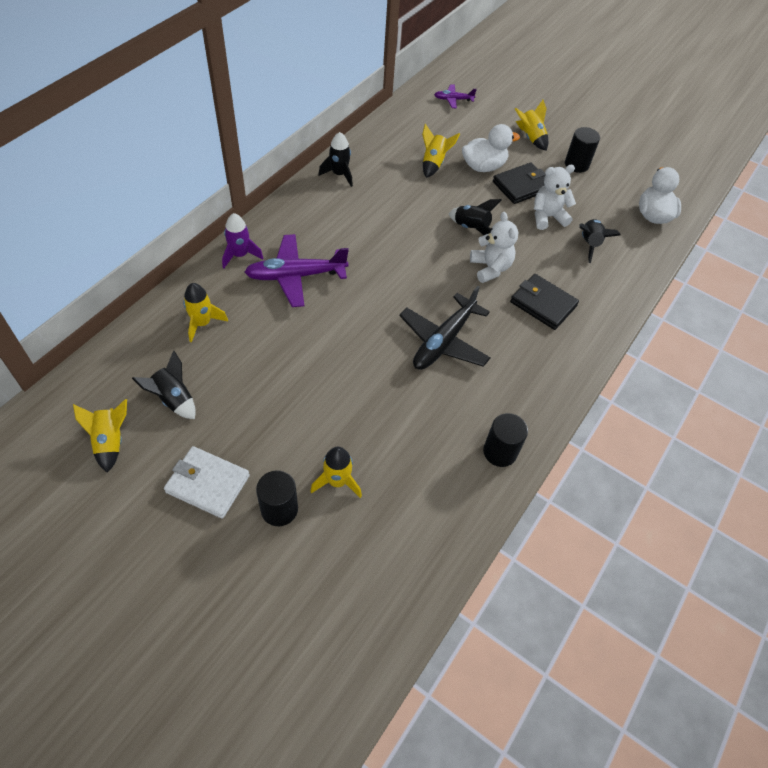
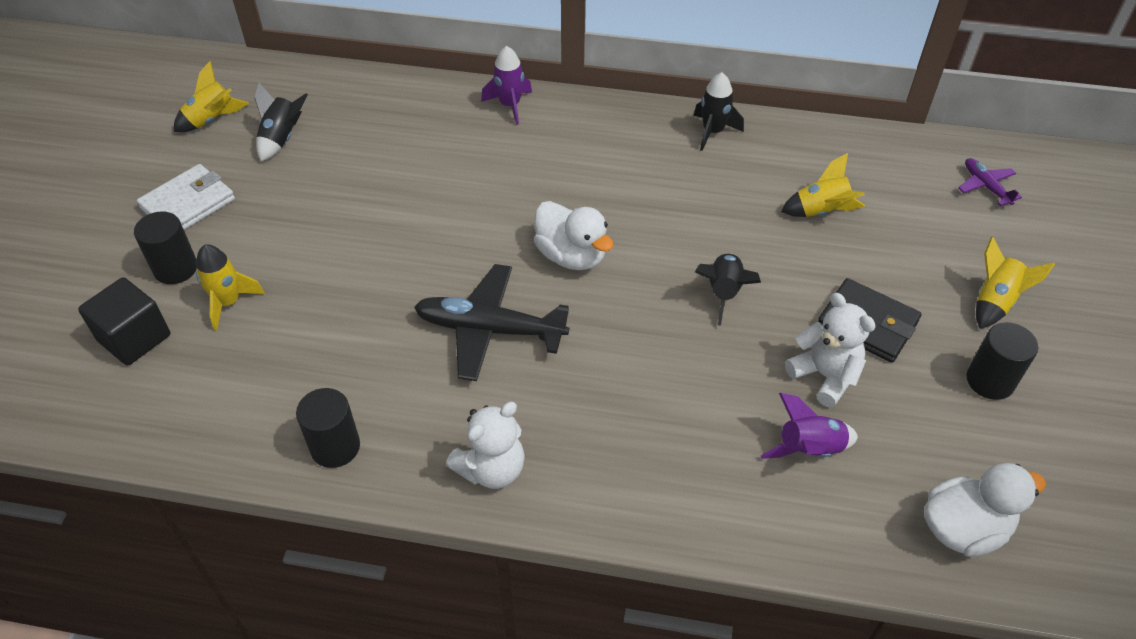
camera: 70 degrees right, 5 degrees down
(202, 323) = (392, 118): yellow rocket -> none
(208, 484) = (188, 204): white wallet -> white wallet turned 45 degrees clockwise
(295, 276) = (509, 159): purple plane -> none
(339, 554) = (134, 338): none -> black cube
(483, 166) = (868, 266): white duck -> white duck (571, 256)
(490, 268) = (659, 338): white teddy bear -> white teddy bear (491, 469)
(543, 304) = (632, 422): black wallet -> none
(589, 244) = (809, 449): black rocket -> purple rocket

